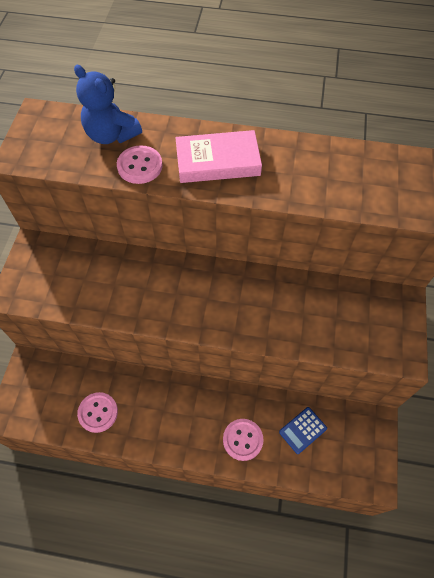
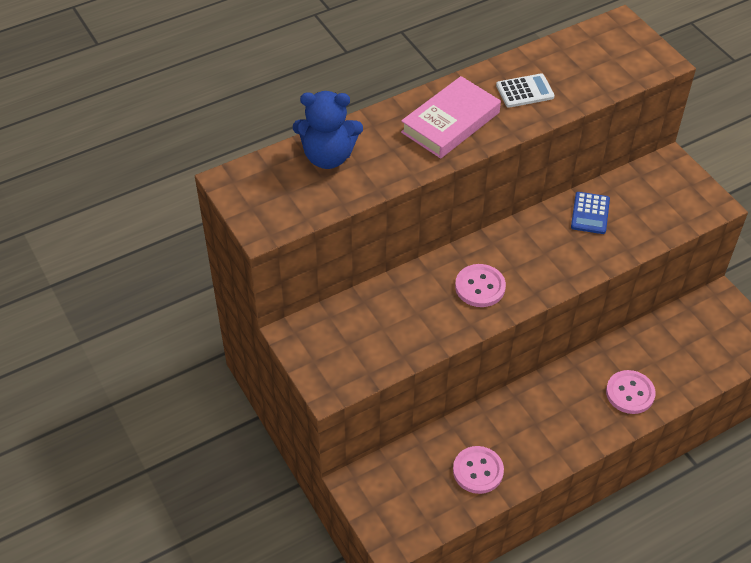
camera: 40 degrees left, 10 degrees down
(140, 166) = (388, 166): pink button -> pink button (480, 287)
(298, 171) = (525, 91): none -> white calculator
(302, 430) = (670, 348): blue calculator -> blue calculator (590, 213)

